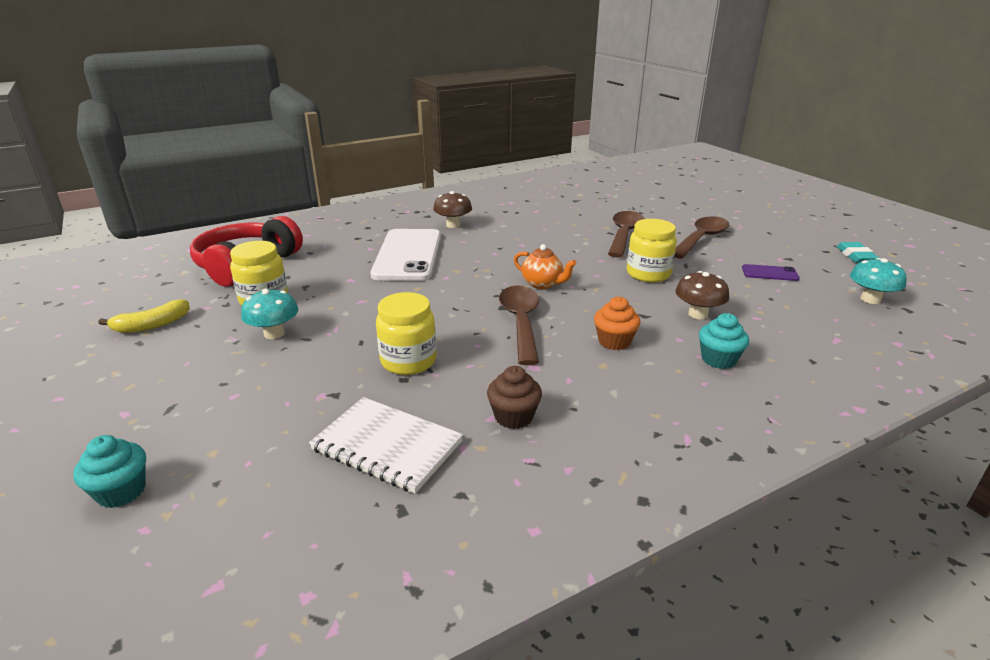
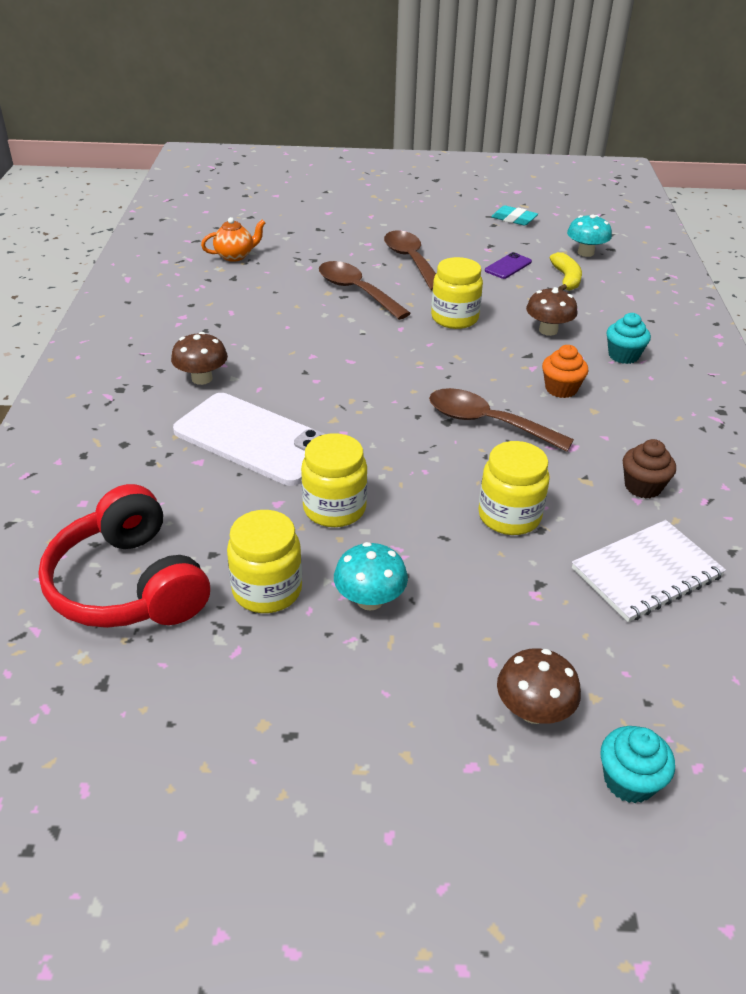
camera: 60 degrees left, 10 degrees up
(152, 325) = (245, 715): yellow banana -> yellow banana (566, 279)
(187, 426) = (533, 710): none -> brown mushroom
(359, 297) = (334, 508): none -> yellow jar
(542, 284) = (419, 380): orange teapot -> orange teapot (235, 256)

